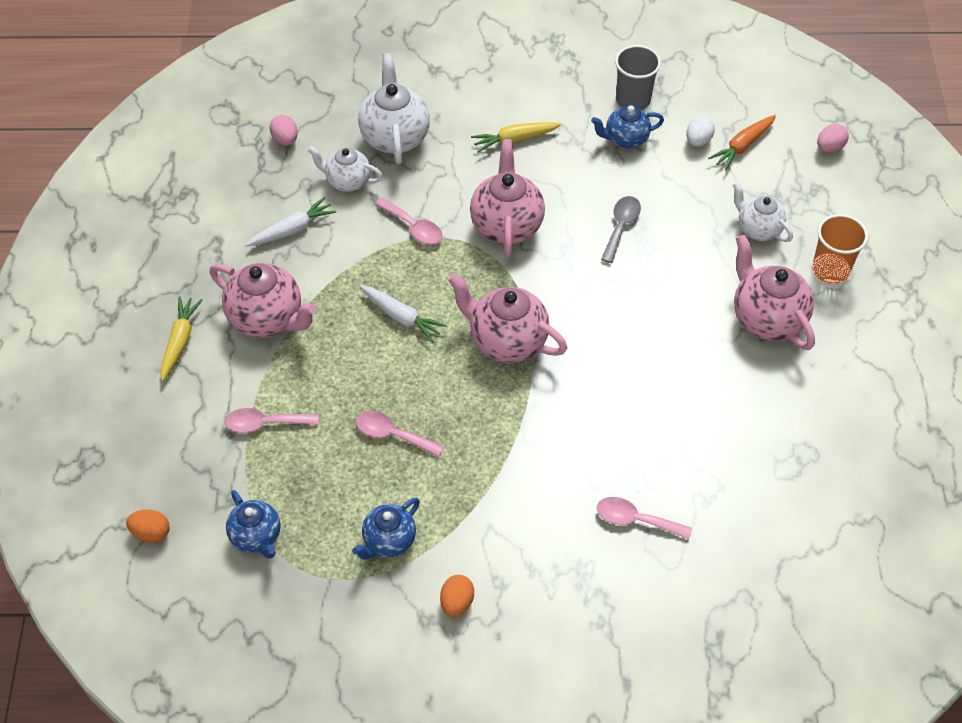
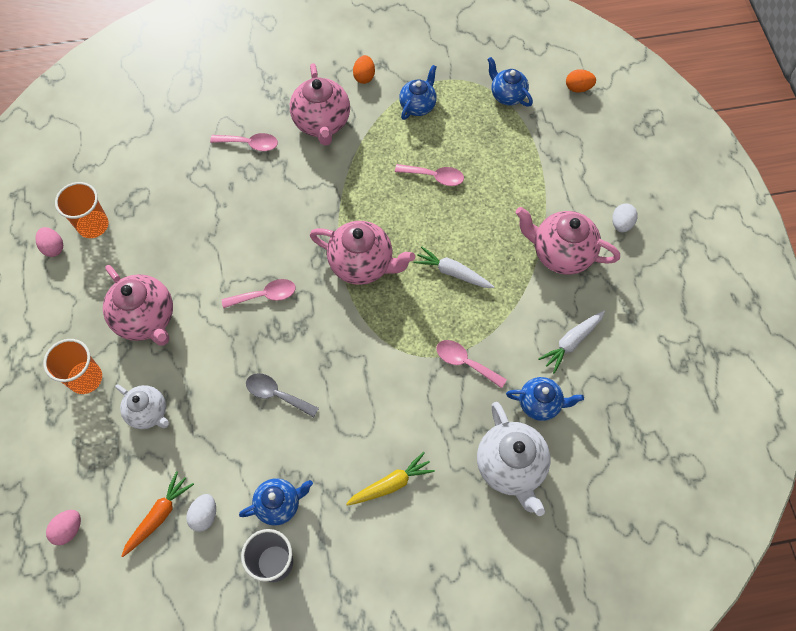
camera: 170 degrees right, 10 degrees up
(180, 341) = (621, 224): yellow carrot -> white egg
(265, 423) = (530, 171): pink spoon -> pink spoon (265, 295)
(285, 140) = (616, 444): pink egg -> pink egg (53, 247)
(347, 181) = (540, 404): white teapot -> blue teapot
(506, 225) = (381, 379): pink teapot -> pink teapot (322, 123)
(621, 227) = (276, 394): grey spoon -> grey spoon turned 105 degrees clockwise
(844, 438) = (93, 225): none -> orange cup

